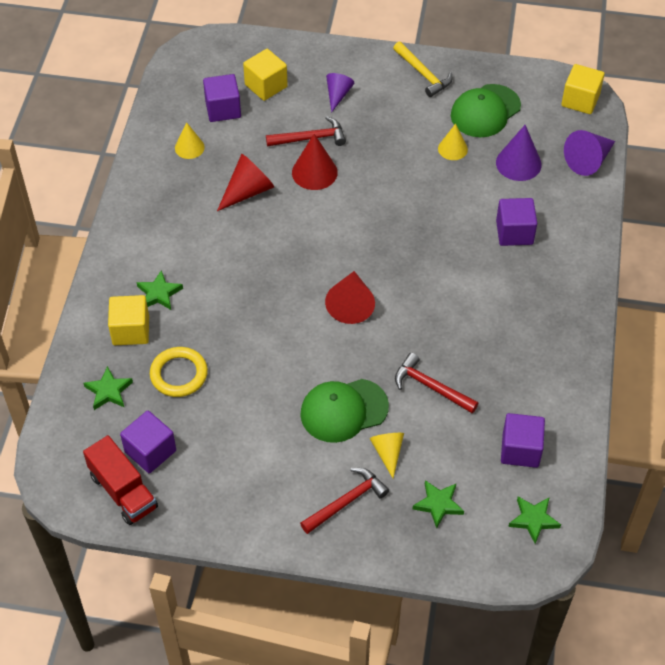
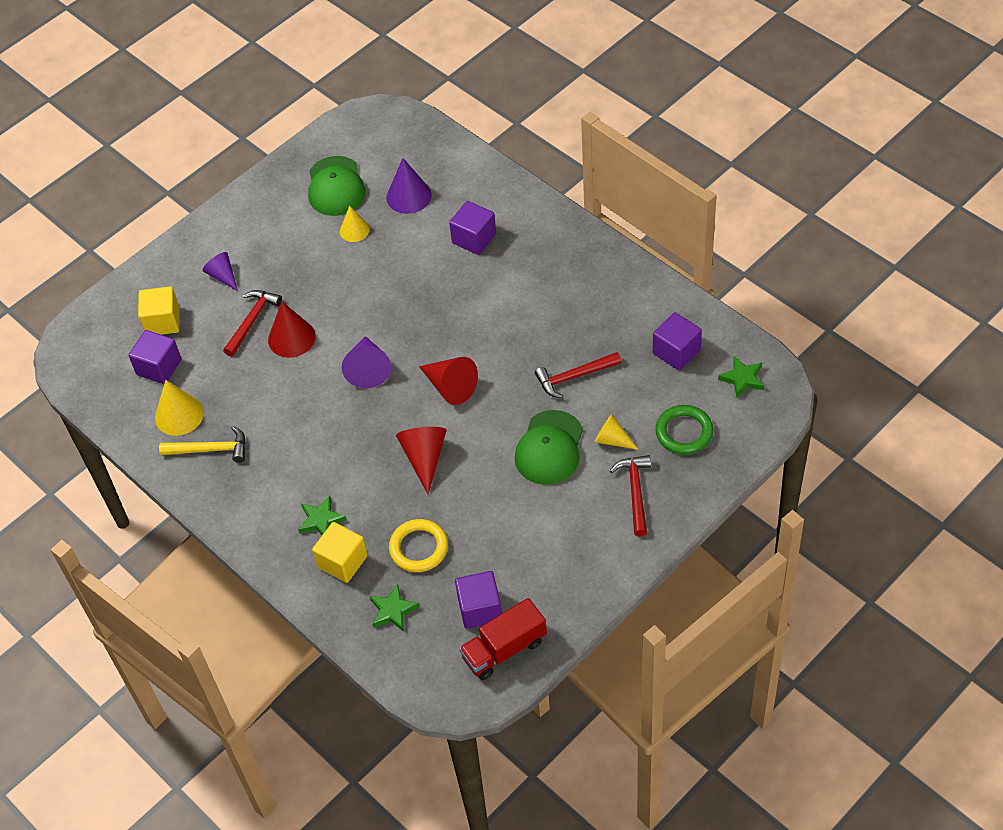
camera: 50 degrees left, 0 degrees up
(123, 491) = (504, 649): red truck -> red truck turned 150 degrees clockwise
(189, 147) = (179, 415): yellow cone -> yellow cone, size x1.52
(248, 191) = (268, 397): red cone -> red cone (424, 458)
(423, 74) = (257, 205): yellow hammer -> yellow hammer (210, 450)
(438, 504) = (684, 432): green star -> green ring
(580, 100) = (382, 120): yellow cube -> none
(589, 160) = (446, 150): purple cone -> purple cone (368, 369)

